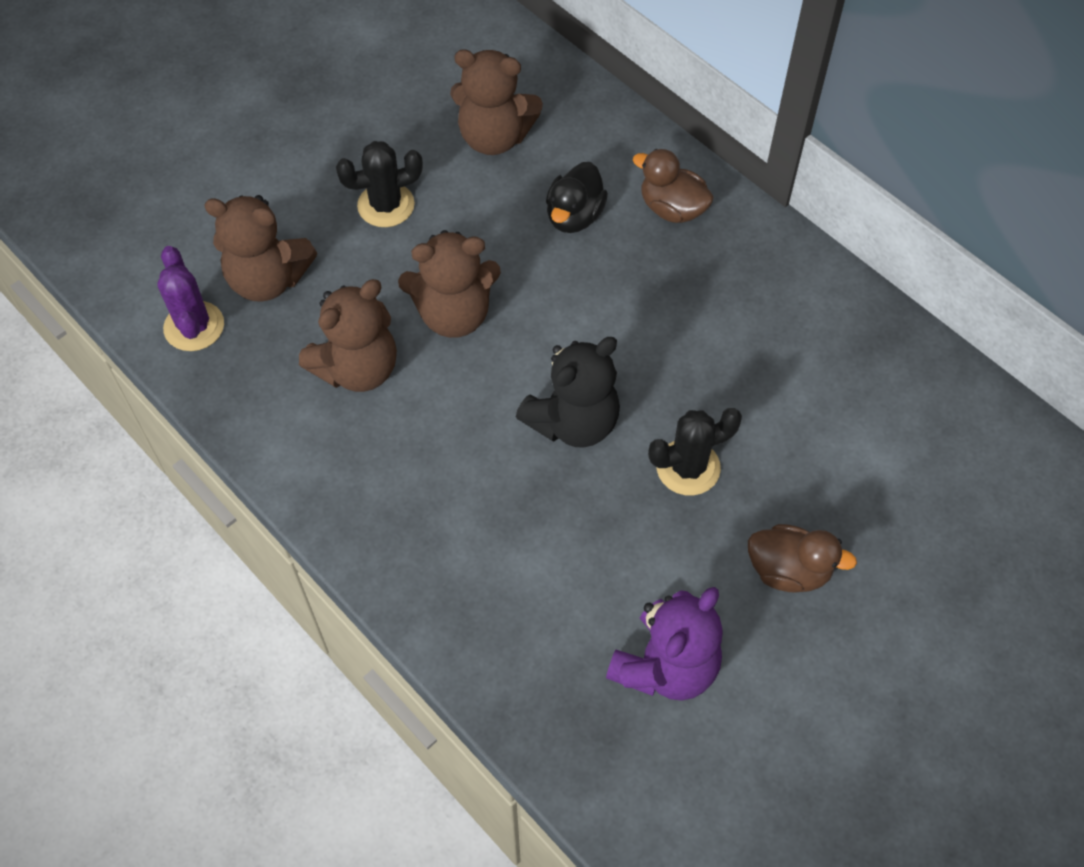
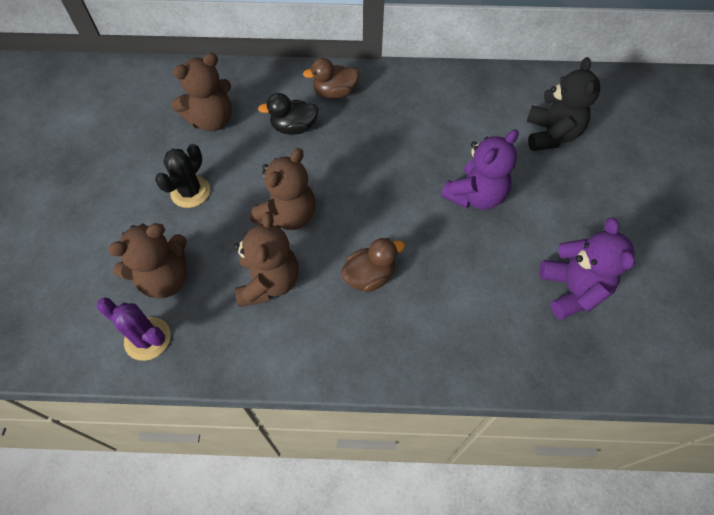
camera: 45 degrees left, 0 degrees up
(573, 422) = (403, 218): black teddy bear -> black teddy bear (551, 135)
(574, 216) = (294, 128): black duck -> black duck turned 105 degrees clockwise
(688, 467) = (475, 196): black cactus -> purple teddy bear
(788, 570) = (565, 204): brown duck -> brown duck (369, 276)

